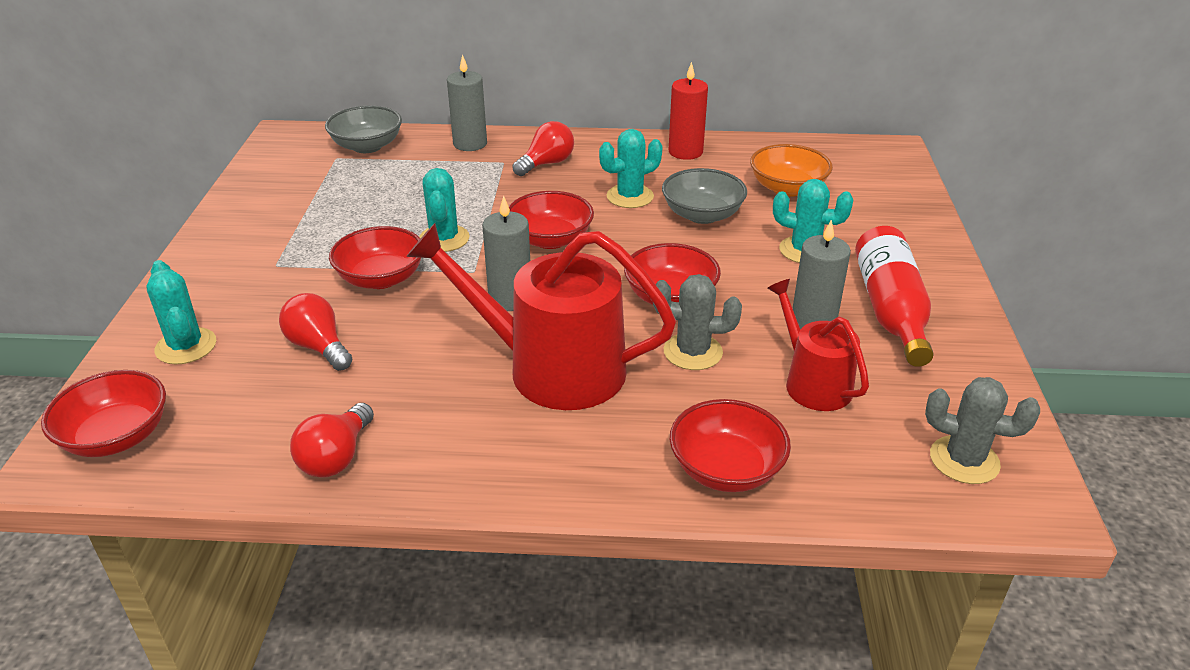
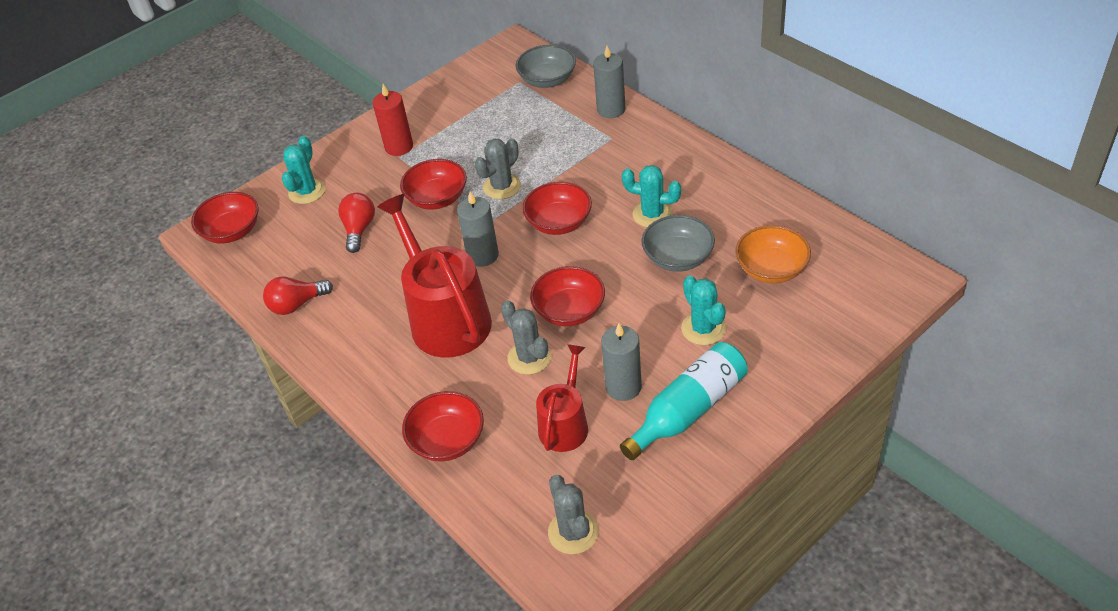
camera: 50 degrees right, 10 degrees up
(444, 239) = (502, 186): turquoise cactus -> grey cactus
(546, 164) = (637, 154): red light bulb -> none
(685, 152) = (745, 194): red candle -> red candle (399, 147)
(890, 310) = (688, 410): red bottle -> turquoise bottle

